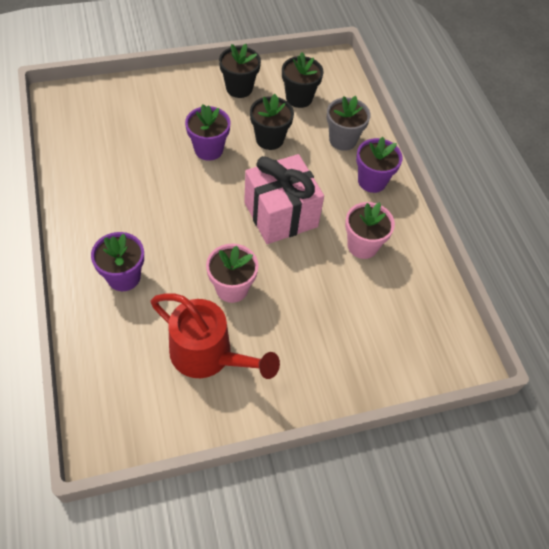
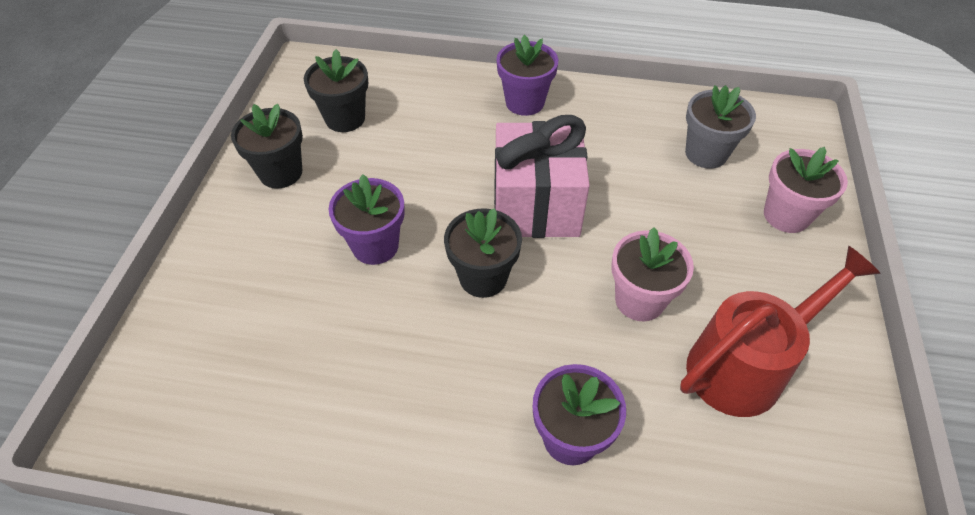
camera: 60 degrees left, 5 degrees down
(269, 139) = (398, 172): black flower pot -> black flower pot (483, 277)
(342, 140) = (444, 104): grey flower pot -> grey flower pot (706, 153)
(362, 246) = (619, 146): pink flower pot -> pink flower pot (786, 215)

